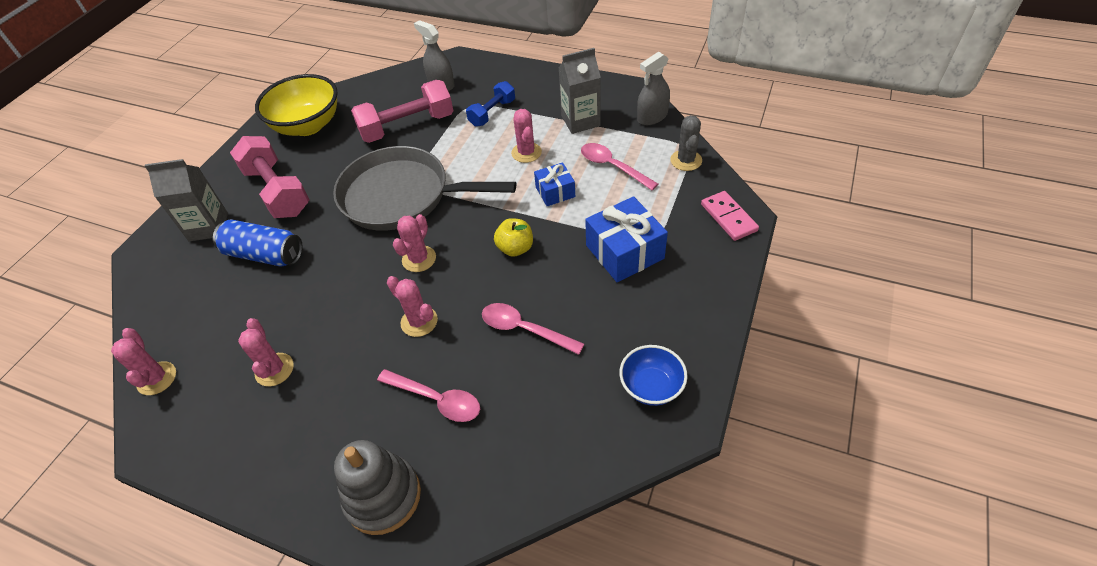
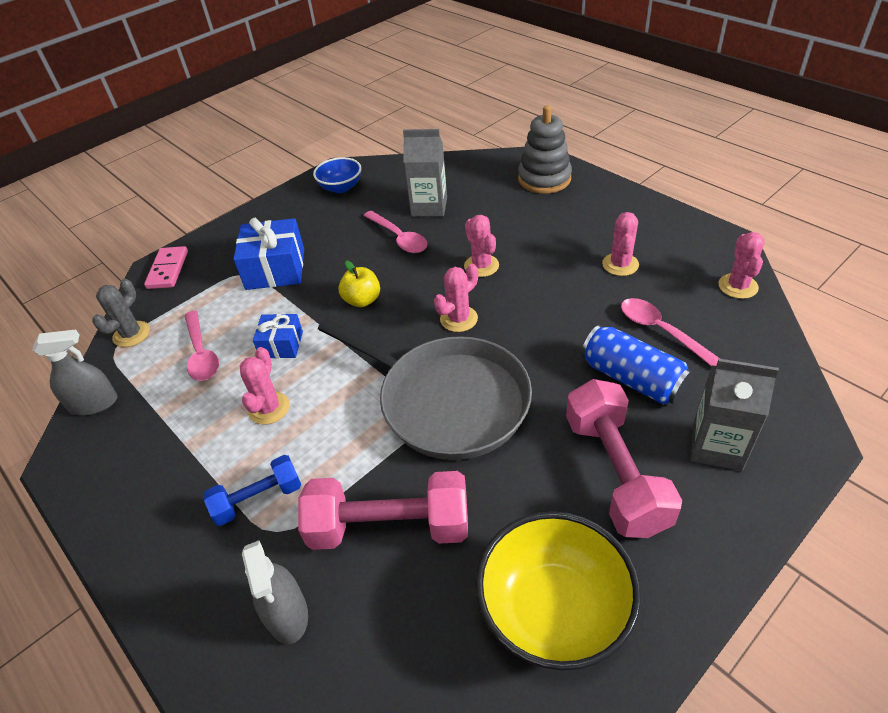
camera: 155 degrees left, 5 degrees down
(436, 399) = (489, 214): pink spoon -> pink spoon (660, 331)
(580, 121) = (170, 432): grey carton -> grey carton (429, 207)

